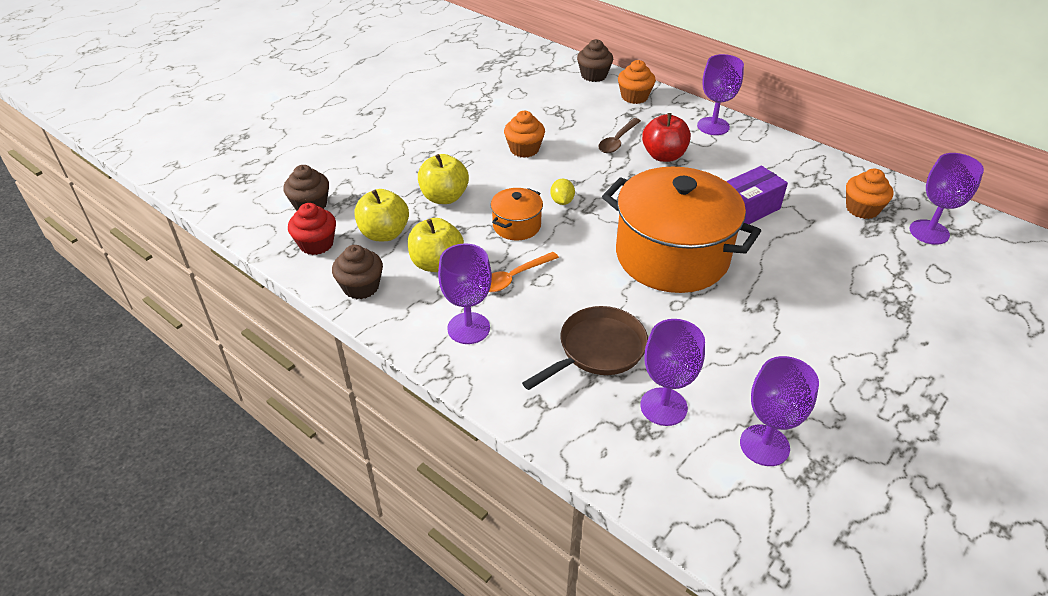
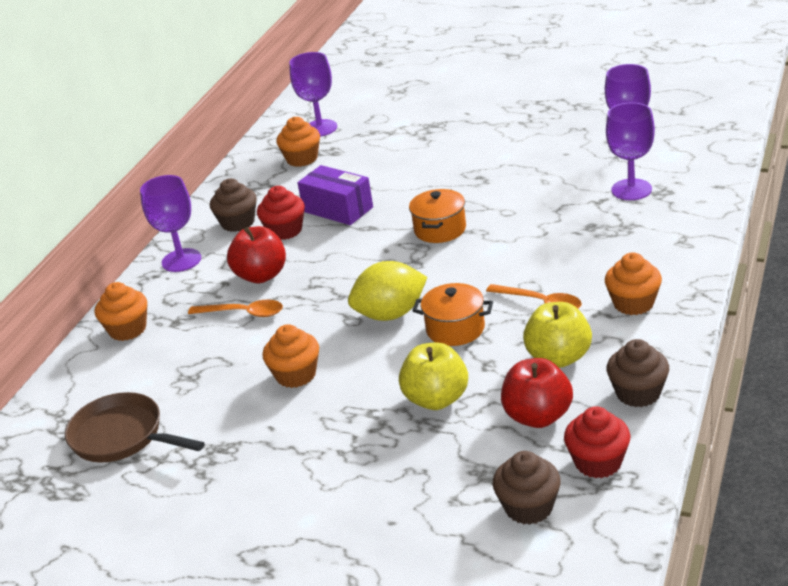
camera: 105 degrees left, 10 degrees down
(384, 233) = (538, 416): yellow apple -> red apple
(468, 328) = (633, 303): purple goblet -> orange cupcake
(562, 201) = (390, 314): yellow lemon -> yellow lemon, size x1.94
(594, 75) = (75, 378): brown cupcake -> brown cupcake (238, 223)
(598, 350) = (597, 232): brown pan -> brown pan (122, 436)
(617, 141) = (243, 313): brown spoon -> orange spoon
(672, 256) = (440, 229): orange pot -> orange pot, size x0.45
(727, 177) = (285, 230): none -> red cupcake

